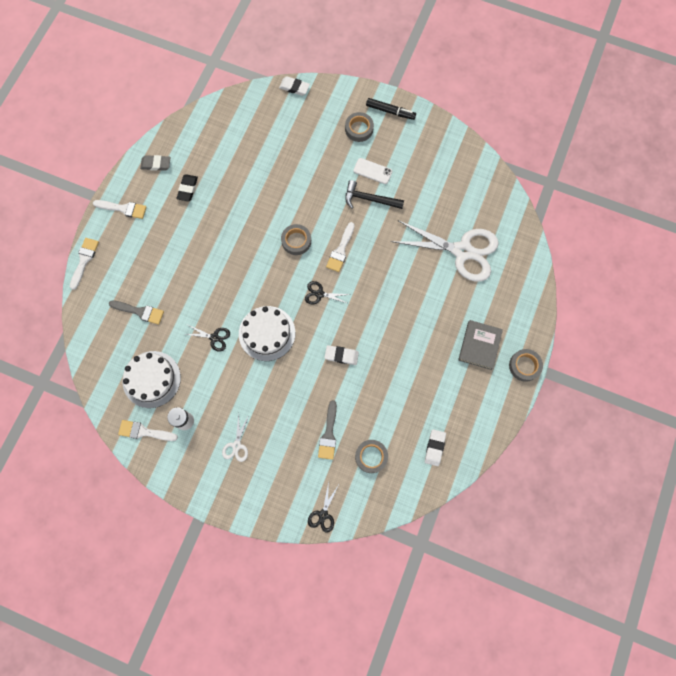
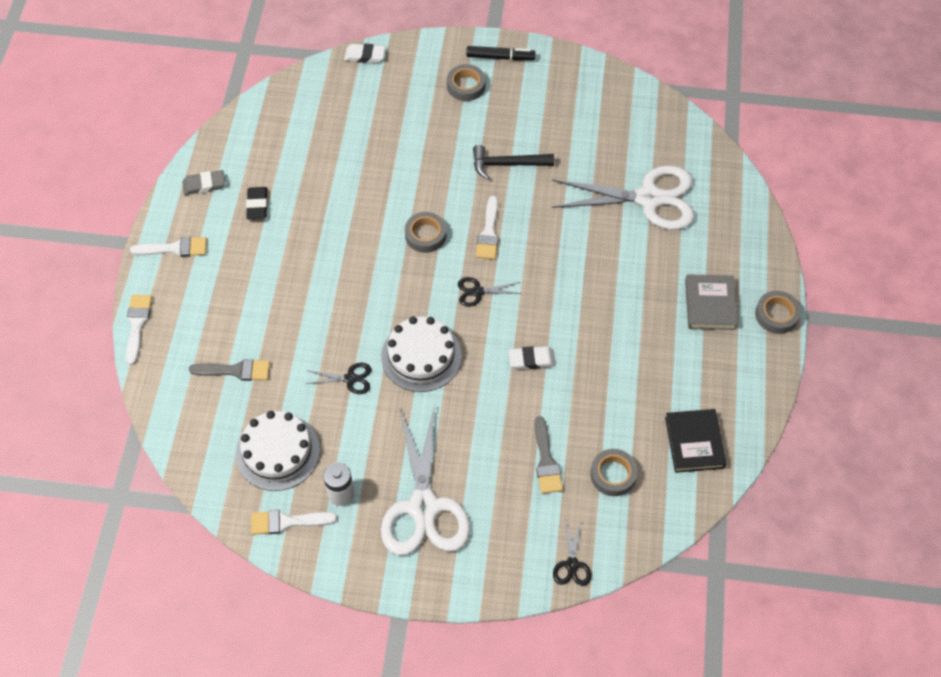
camera: 15 degrees left, 15 degrees down
(236, 445) = (424, 507): white scissors -> white scissors, size x2.36
(372, 171) = (500, 131): white phone -> none
(434, 448) = (694, 442): white eraser -> black book

